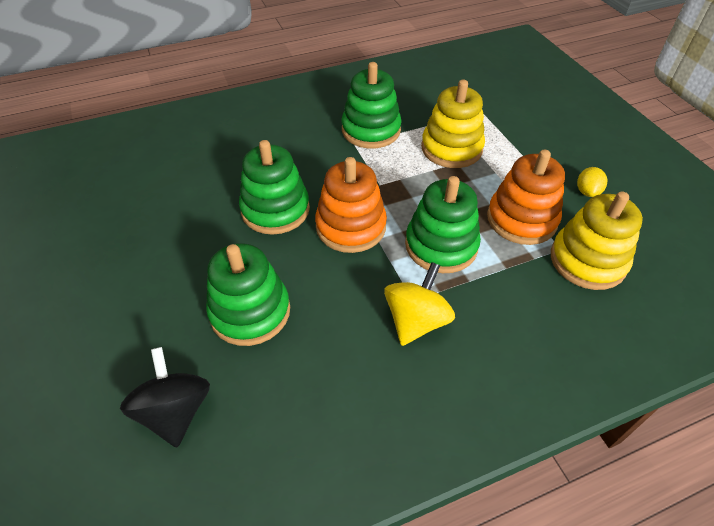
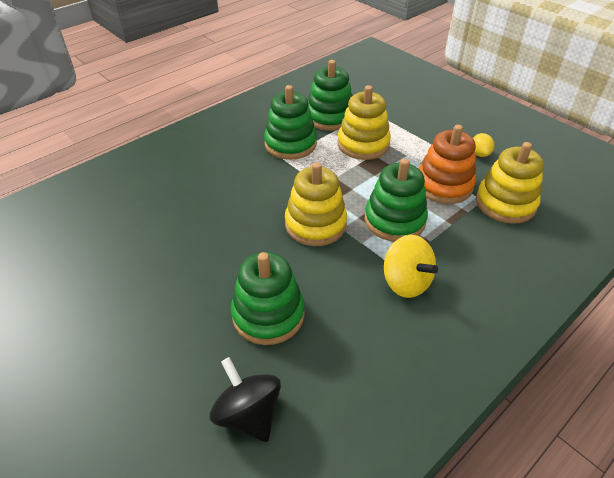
camera: 20 degrees left, 5 degrees down
(275, 210) = (244, 227): green stacking toy -> green stacking toy (330, 117)
(351, 227) = (315, 224): orange stacking toy -> yellow stacking toy
(416, 321) = (406, 282): yellow spinning top -> yellow spinning top turned 135 degrees clockwise

